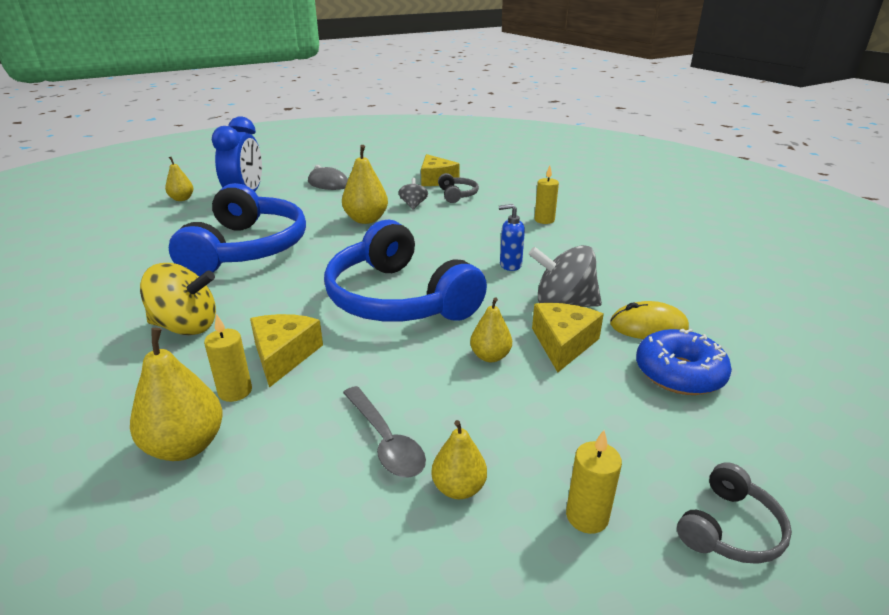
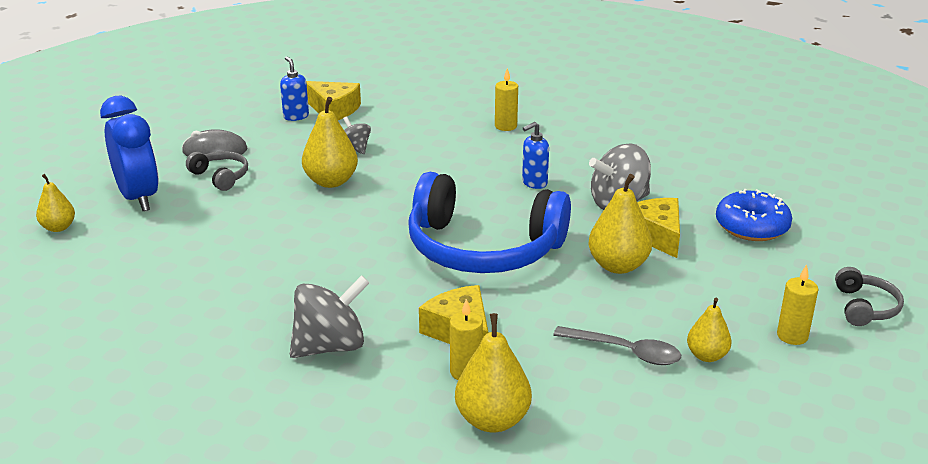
camera: 35 degrees left, 0 degrees up
(186, 326) = (330, 346): yellow spinning top -> grey spinning top
(247, 248) = (254, 255): blue headphones -> none
(406, 177) = (296, 116): none -> blue soap dispenser
(457, 195) = (384, 122): grey headphones -> grey headphones (221, 176)
(490, 356) = (618, 266): yellow pear -> yellow pear, size x1.63
(648, 326) = (697, 199): yellow mouse -> none

